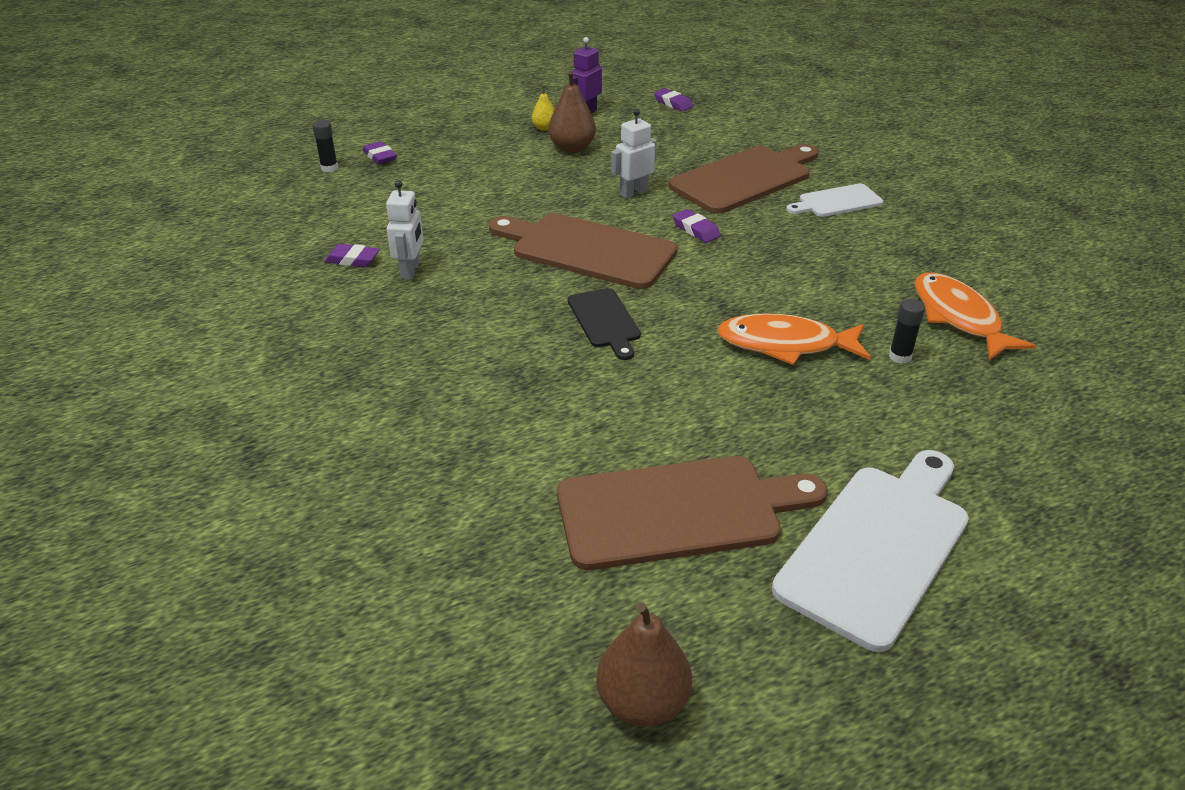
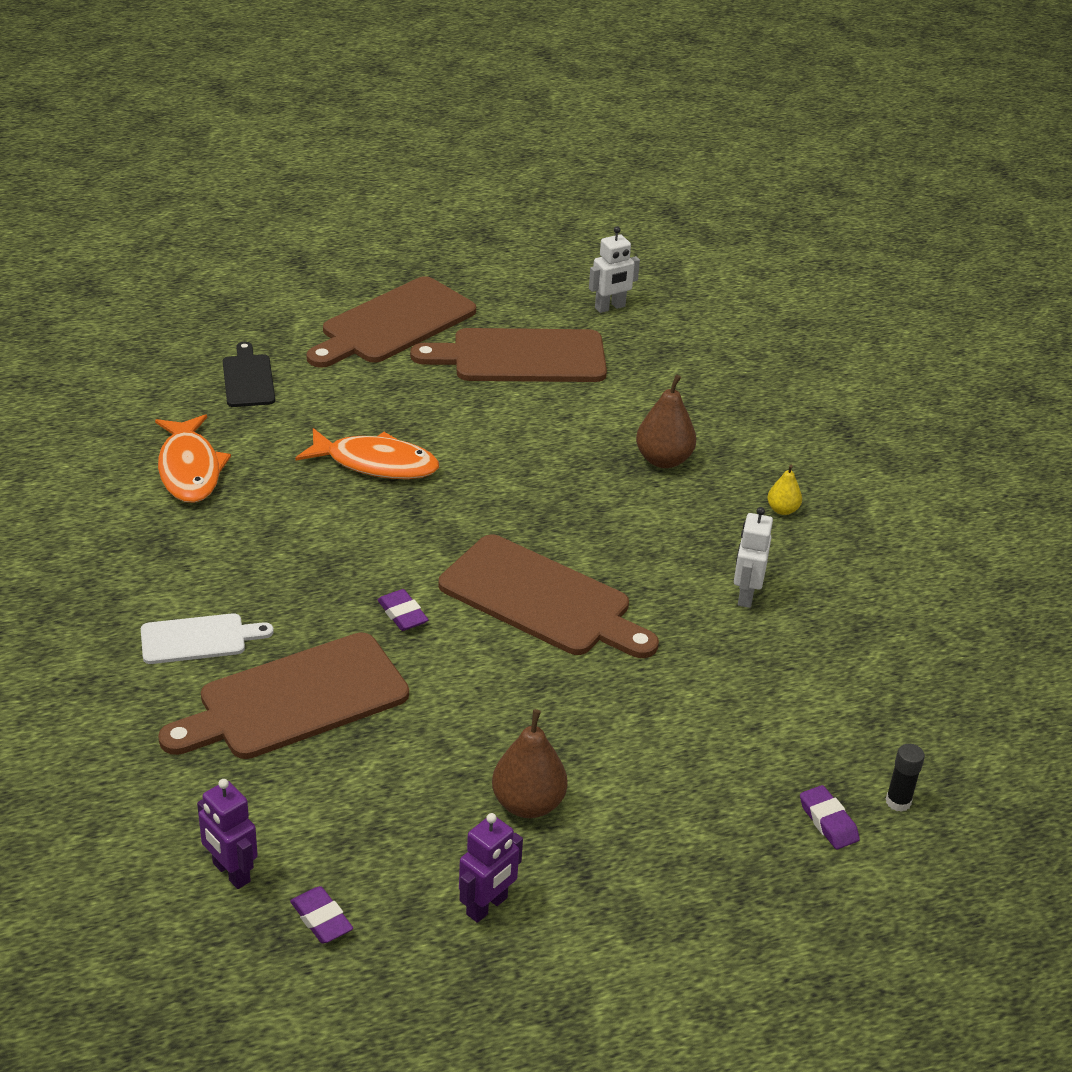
camera: 175 degrees left, 0 degrees up
(352, 260) = (816, 619): purple eraser -> none
(544, 128) = (565, 868): yellow pear -> yellow pear (782, 510)
(605, 321) = (541, 508): black cutting board -> black cutting board (248, 378)
(633, 192) = (460, 691): white robot -> white robot (610, 307)
(642, 702) = (570, 280): brown pear -> brown pear (663, 460)
(732, 113) = (231, 873): none -> purple robot
(878, 546) = (393, 324): white cutting board -> brown cutting board
(900, 357) = (278, 440): black glue stick -> none

